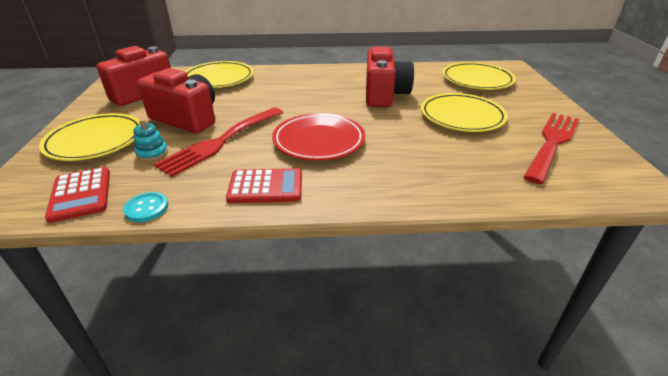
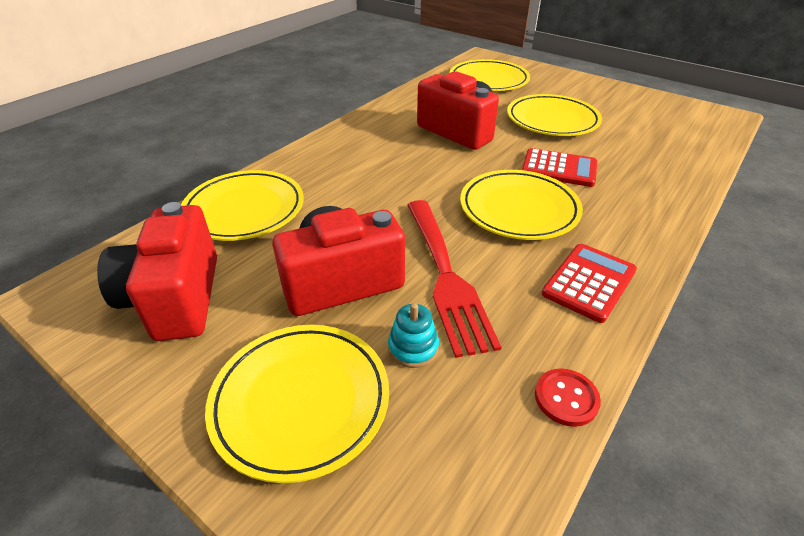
camera: 50 degrees left, 5 degrees up
(81, 194) = (472, 463): red calculator -> red calculator (559, 169)
(146, 208) = (566, 398): turquoise button -> red button
(319, 141) = (518, 209): red plate -> yellow plate
(552, 143) = (636, 111): red fork -> none

